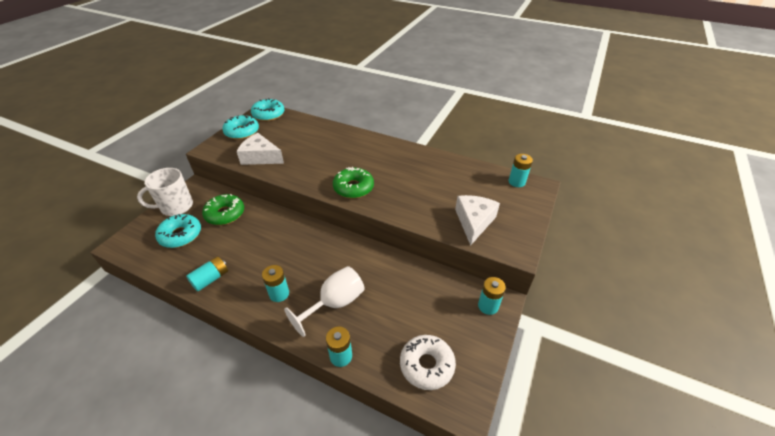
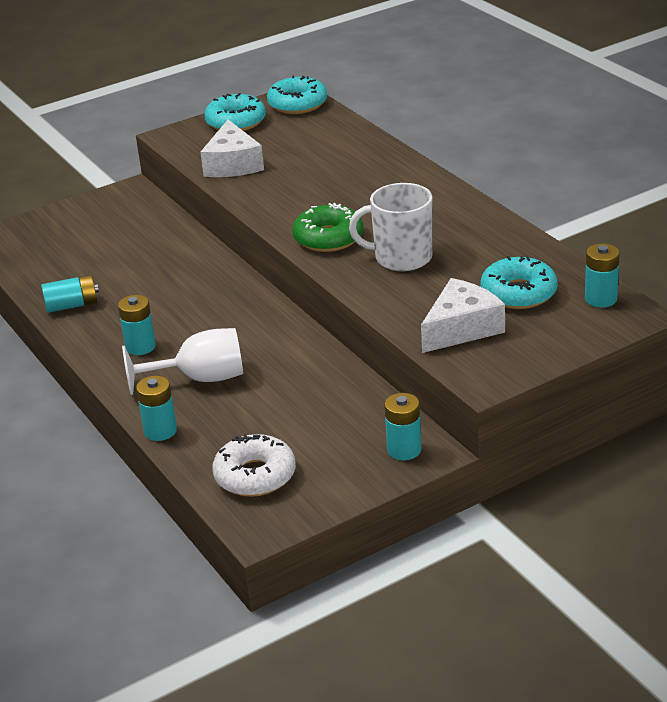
camera: 35 degrees right, 10 degrees down
(176, 207) = (88, 210): white mug -> white mug (401, 258)
(181, 235) = (71, 246): turquoise donut -> turquoise donut (518, 293)
(225, 214) = (144, 236): green donut -> none
(260, 157) = (233, 164): white cheese -> white cheese turned 150 degrees counterclockwise

